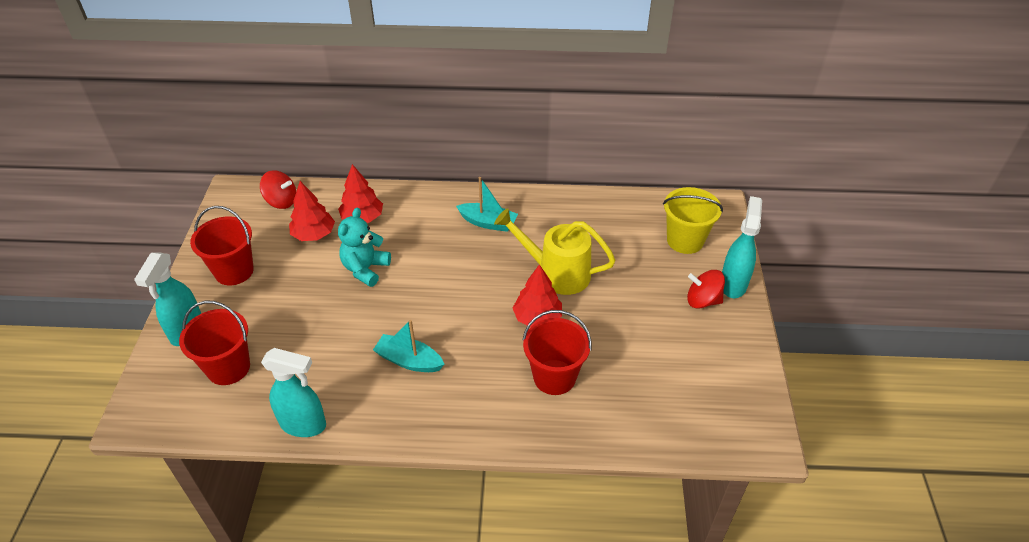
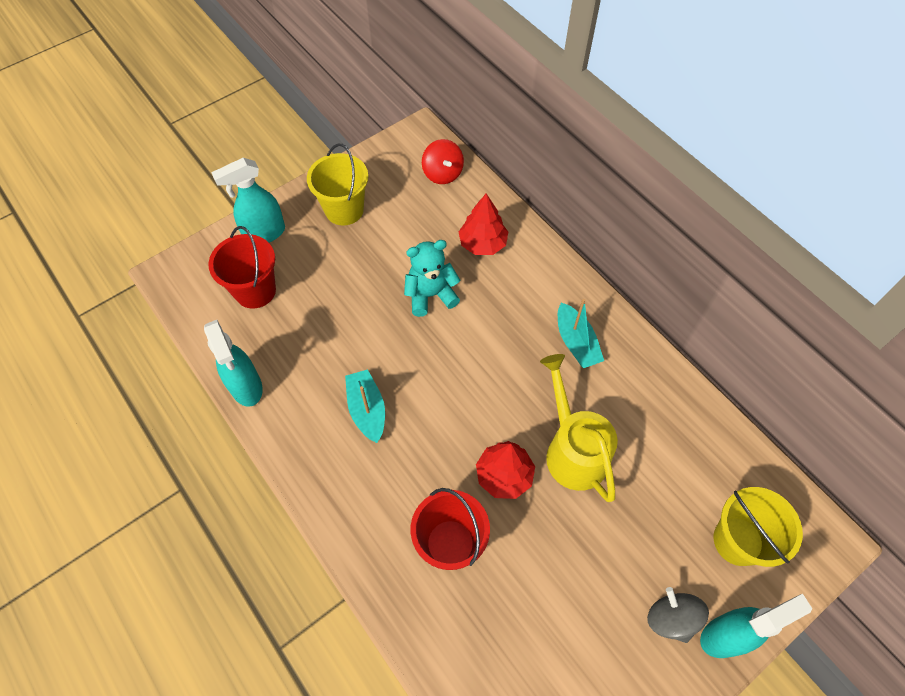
camera: 50 degrees right, 15 degrees up
(234, 271) = (344, 210): red bucket -> yellow bucket
(314, 234) = (431, 227): red tree -> none
(702, 300) = (671, 618): red spinning top -> grey spinning top

